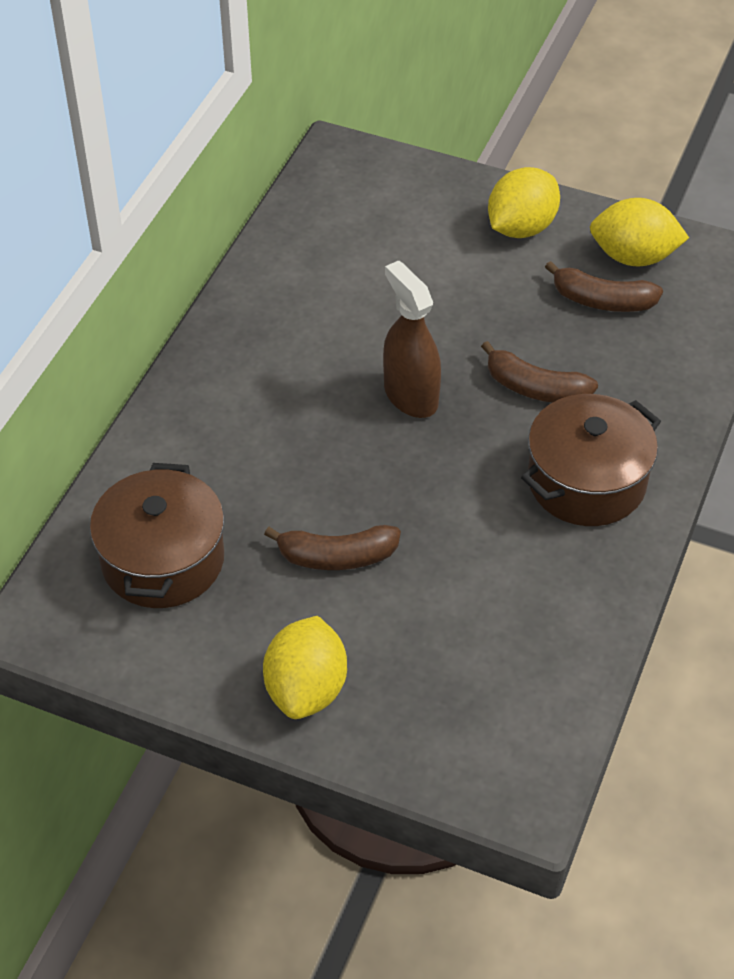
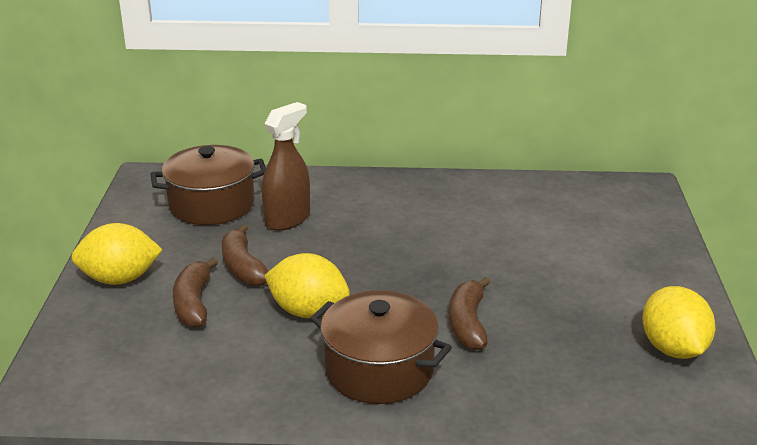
camera: 70 degrees right, 20 degrees down
(410, 396) = (417, 266): brown spray bottle -> brown spray bottle (287, 219)
(521, 228) = (648, 282): yellow lemon -> yellow lemon (308, 311)
(602, 301) = (600, 340): brown banana -> brown banana (193, 303)

